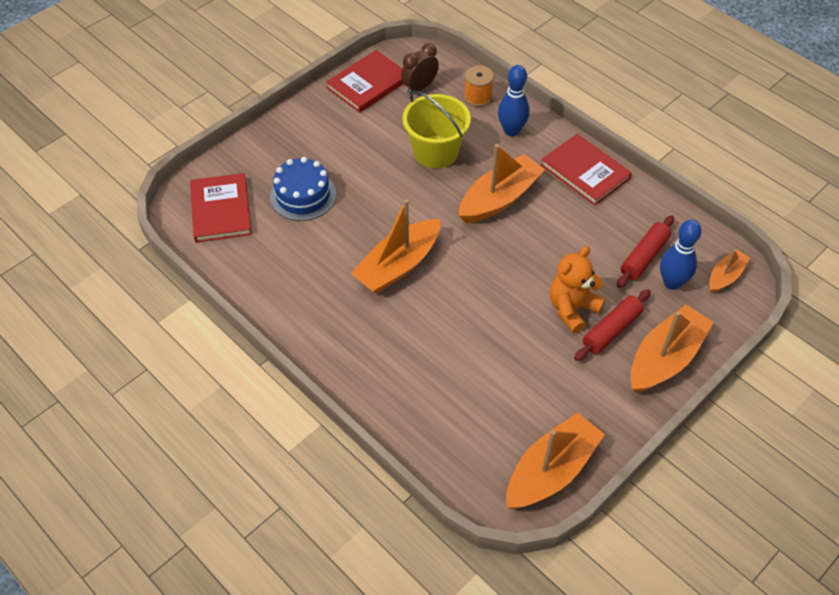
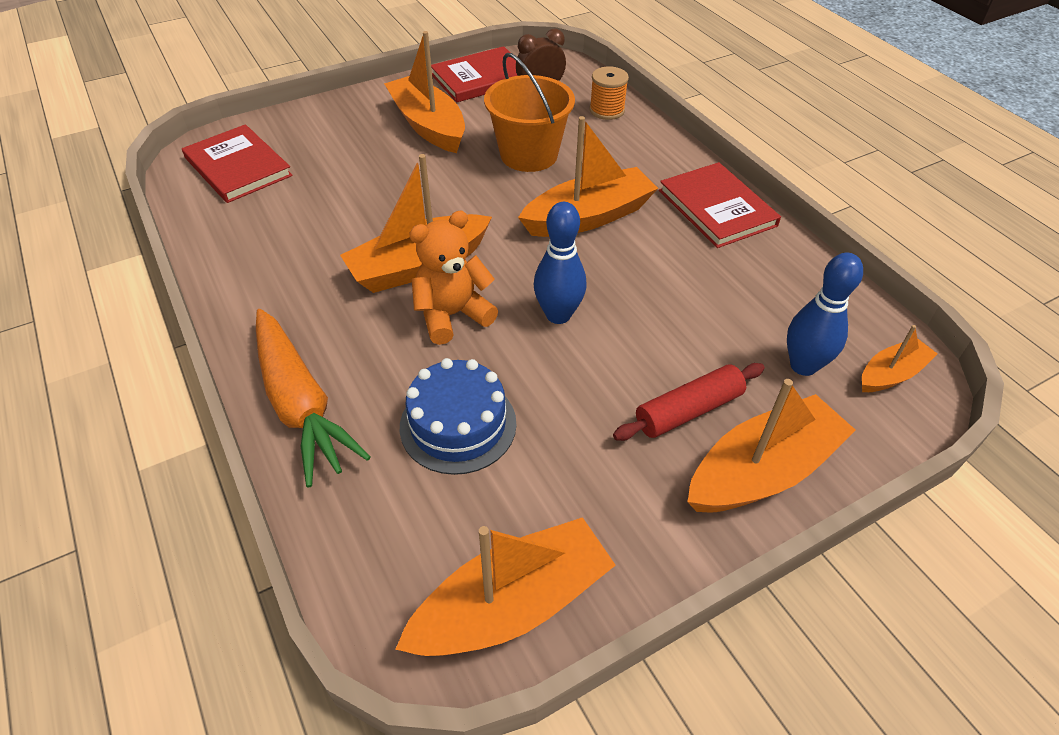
camera: 15 degrees right, 5 degrees down
(221, 210) = (238, 167): red book -> red book turned 45 degrees counterclockwise
(303, 195) = (342, 169): blue cake -> blue cake (458, 425)
(348, 140) = (428, 125): none -> orange boat
(369, 384) = (300, 403): none -> orange carrot
(436, 152) = (529, 155): yellow bucket -> orange bucket
(511, 130) = (635, 149): blue bowling pin -> blue bowling pin (558, 315)
(572, 309) = (638, 369): orange teddy bear -> orange teddy bear (452, 315)
(644, 257) = (769, 323): red rolling pin -> none

